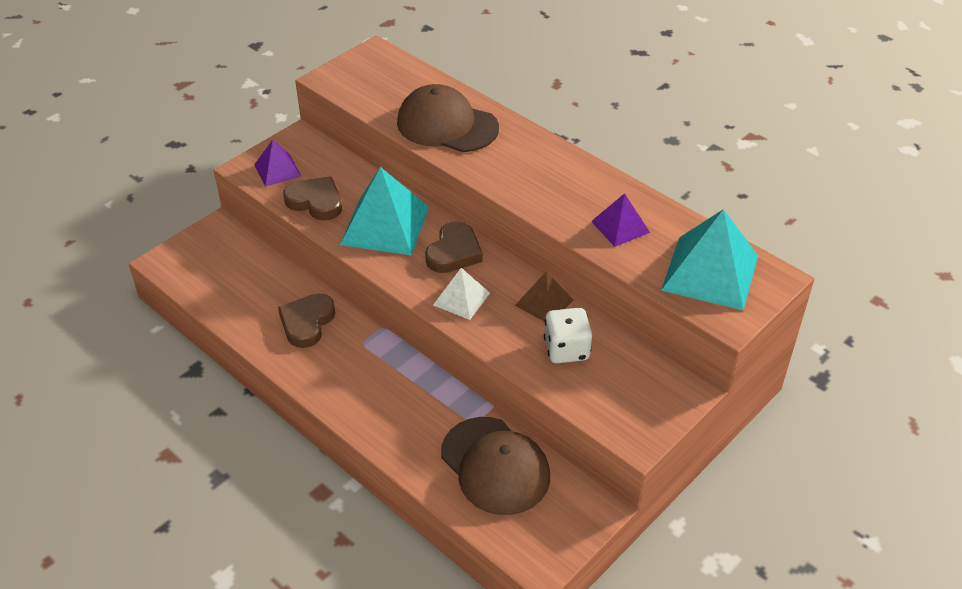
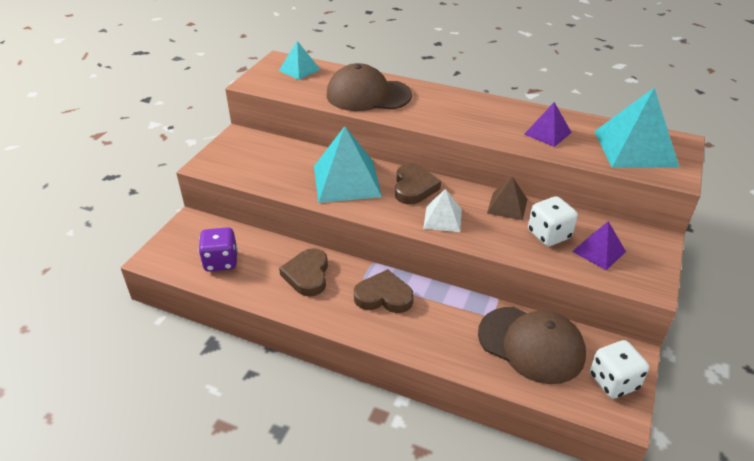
camera: 20 degrees left, 5 degrees down
(227, 283) = (221, 262): none -> purple dice
(277, 170) = (233, 161): purple pyramid -> purple pyramid (599, 251)
(315, 202) = (279, 176): brown heart -> brown heart (384, 296)
(390, 71) = (299, 70): none -> turquoise pyramid
(556, 530) = (613, 381): none -> white dice

